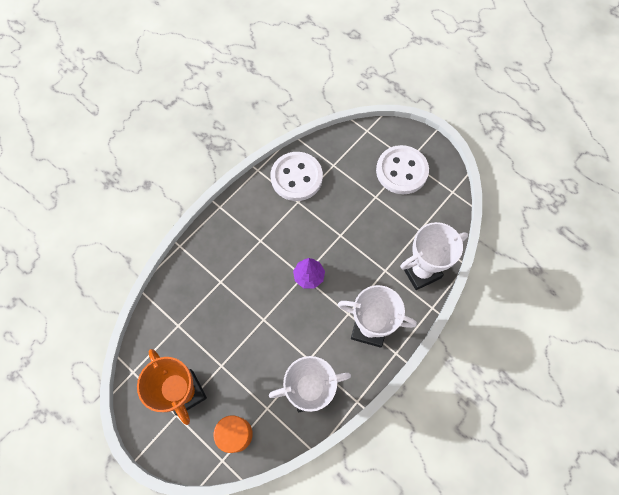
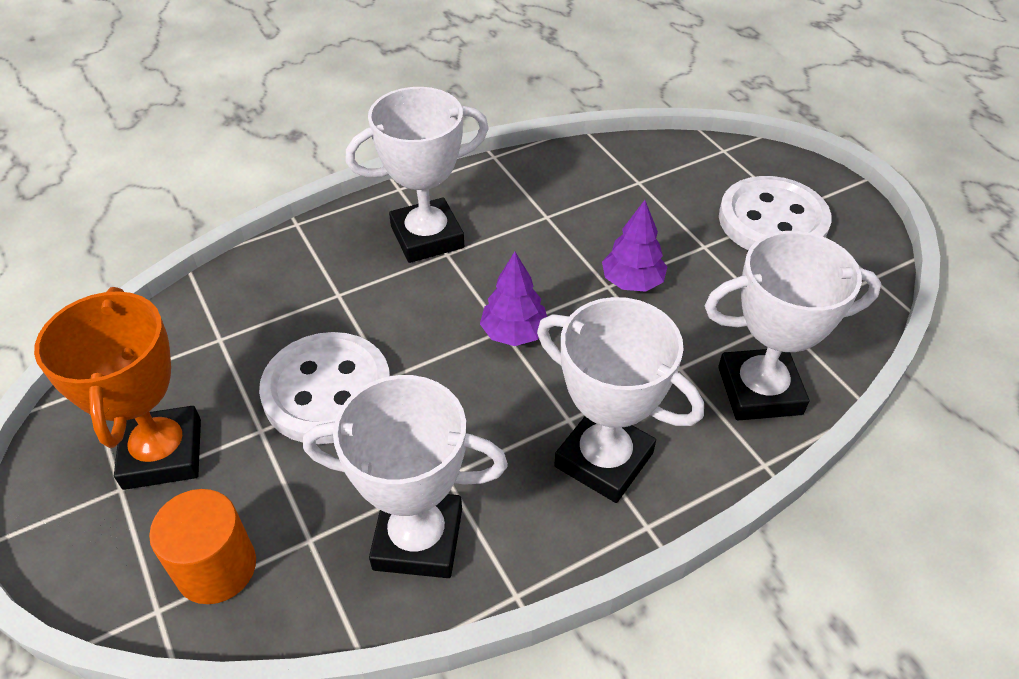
camera: 20 degrees right, 20 degrees down
(247, 233) = (427, 237): none -> white trophy
(296, 177) = (560, 182): white button -> white button (327, 391)
(350, 229) = (632, 282): none -> purple tree

